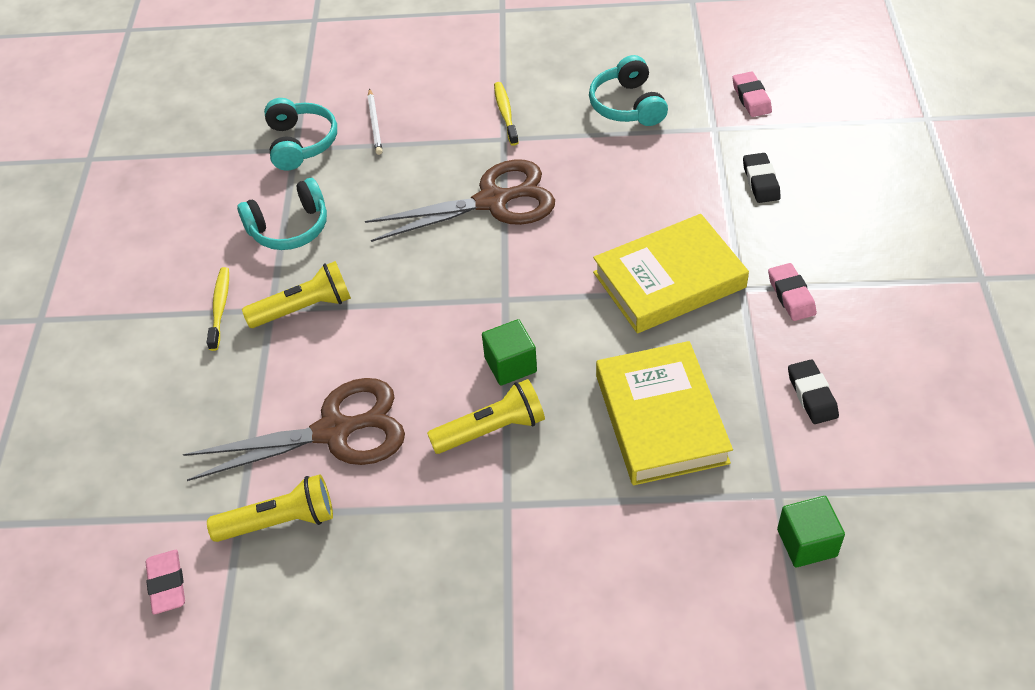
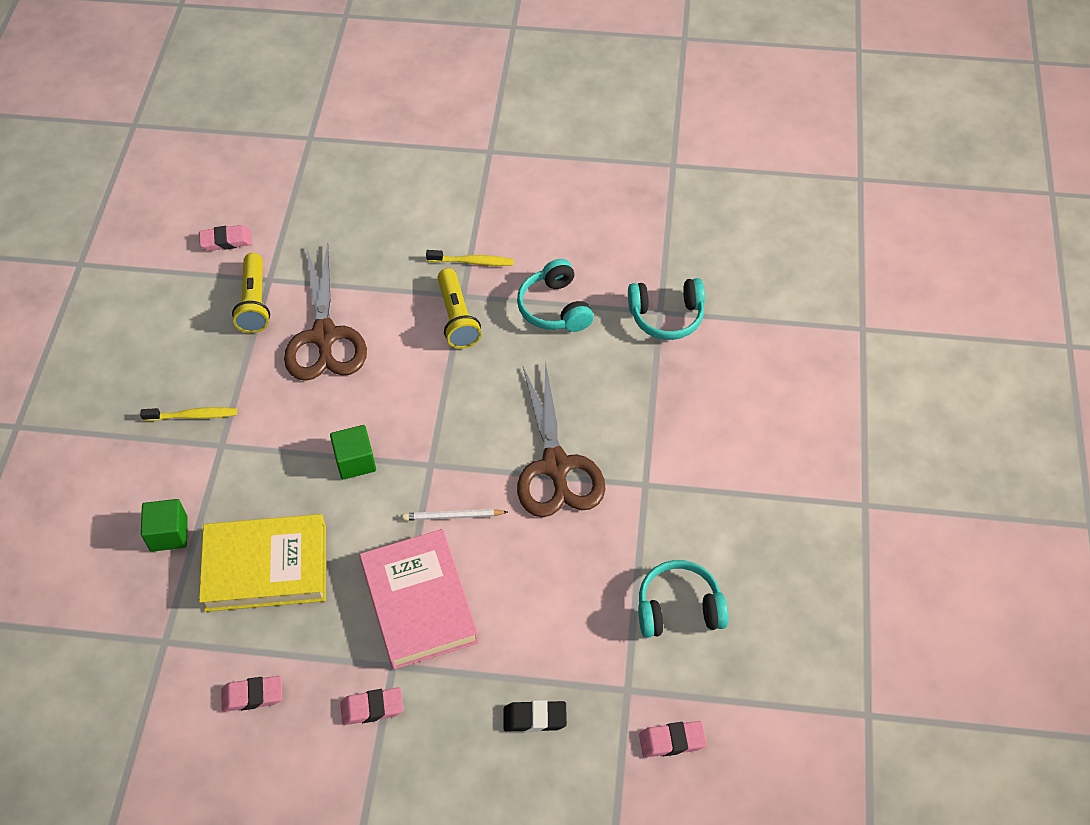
camera: 95 degrees right, 5 degrees up
(374, 123) = (685, 376): white pencil -> white pencil (453, 516)
(491, 430) = (293, 441): yellow flashlight -> none
(505, 113) = (683, 490): yellow toothbrush -> yellow toothbrush (193, 416)
(669, 280) = (419, 603): yellow book -> pink book
(806, 543) = (113, 652): green cube -> green cube (169, 534)
(812, 395) = (252, 696): black eraser -> pink eraser

